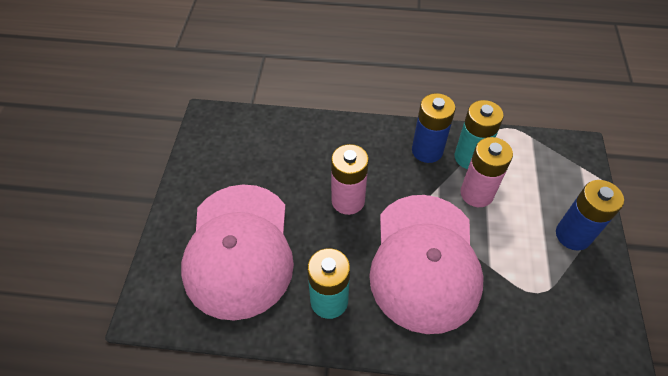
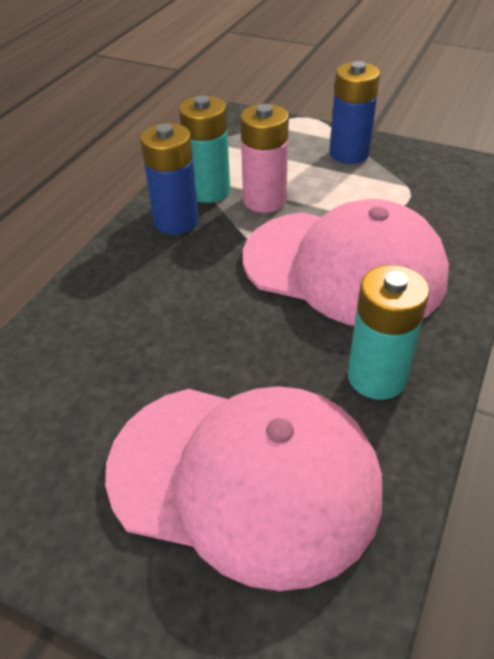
camera: 70 degrees left, 10 degrees down
(348, 200) = (215, 317): pink battery -> none

